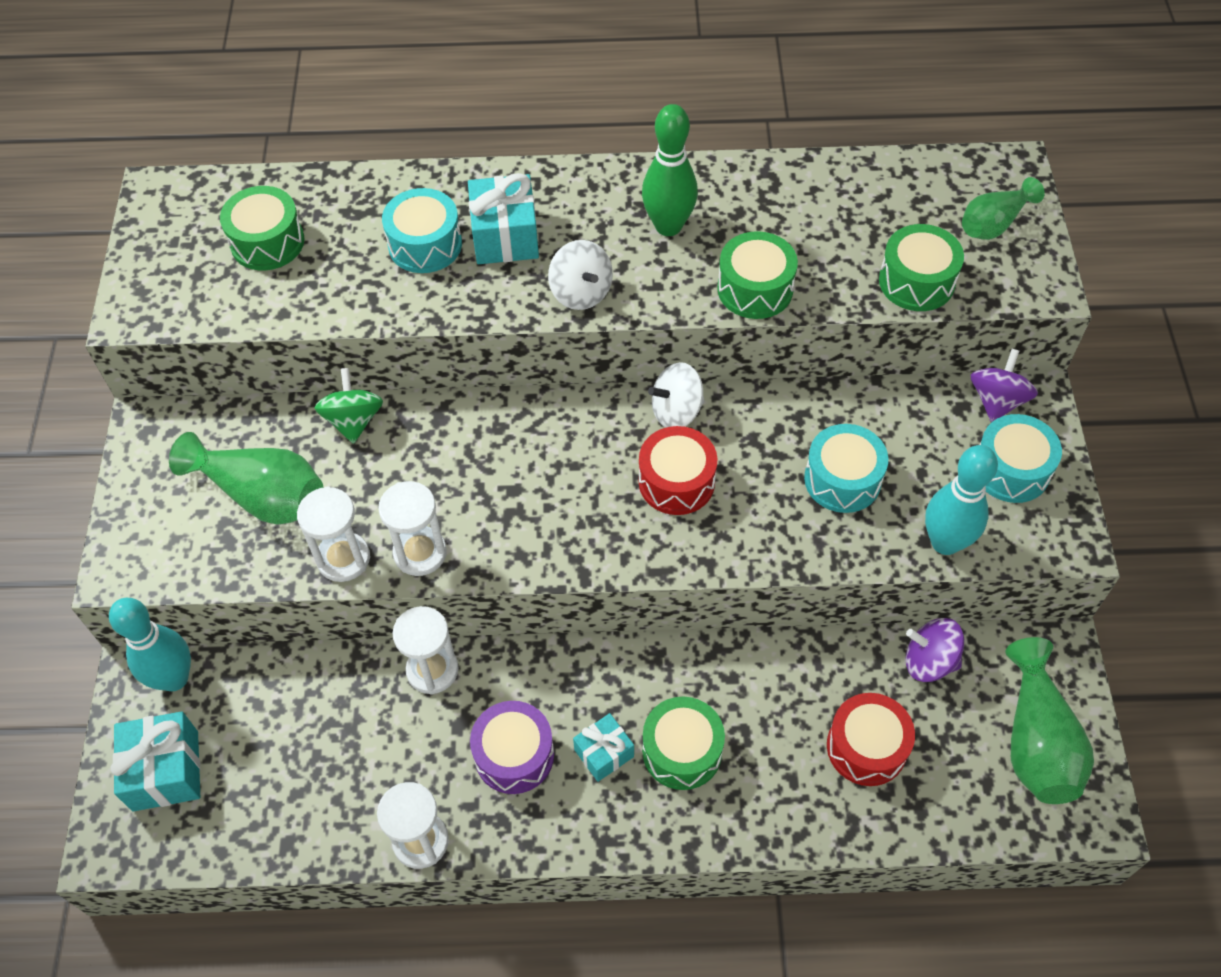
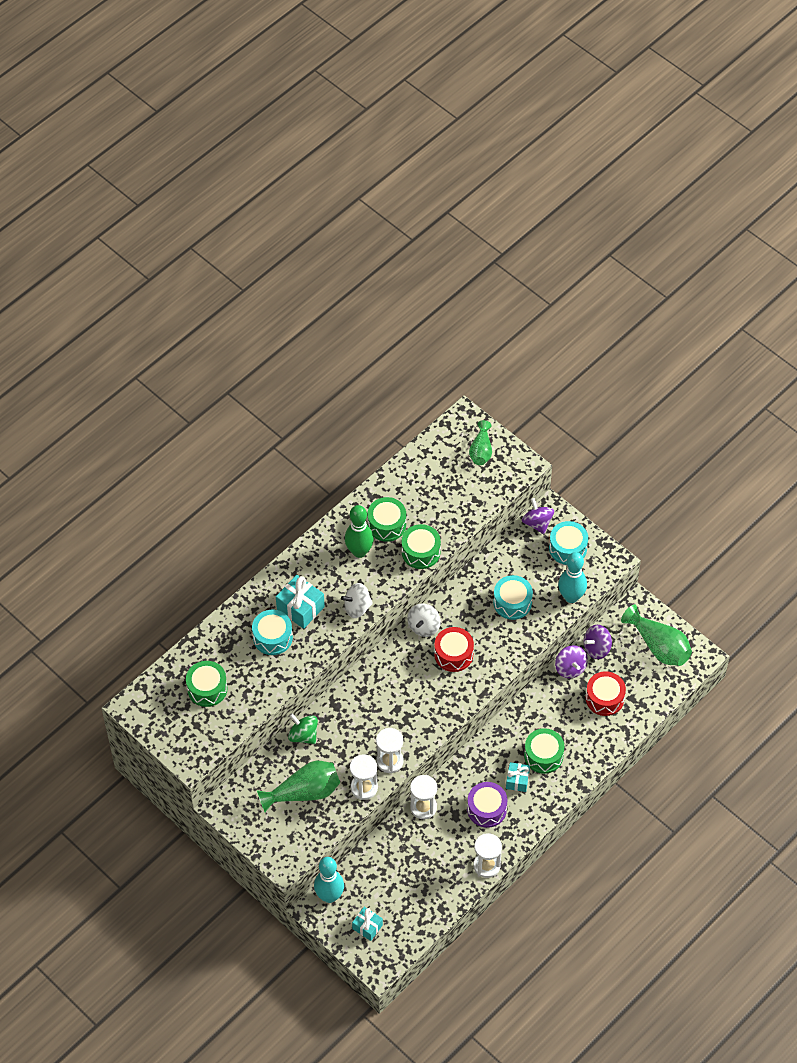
camera: 45 degrees left, 0 degrees up
(165, 770) = (367, 927): turquoise gift -> turquoise gift, size x0.62
(581, 292) = (357, 607): white spinning top -> white spinning top turned 150 degrees clockwise
(857, 656) = (570, 668): none -> purple spinning top
(916, 281) = (476, 500): green drum -> green drum (387, 525)

